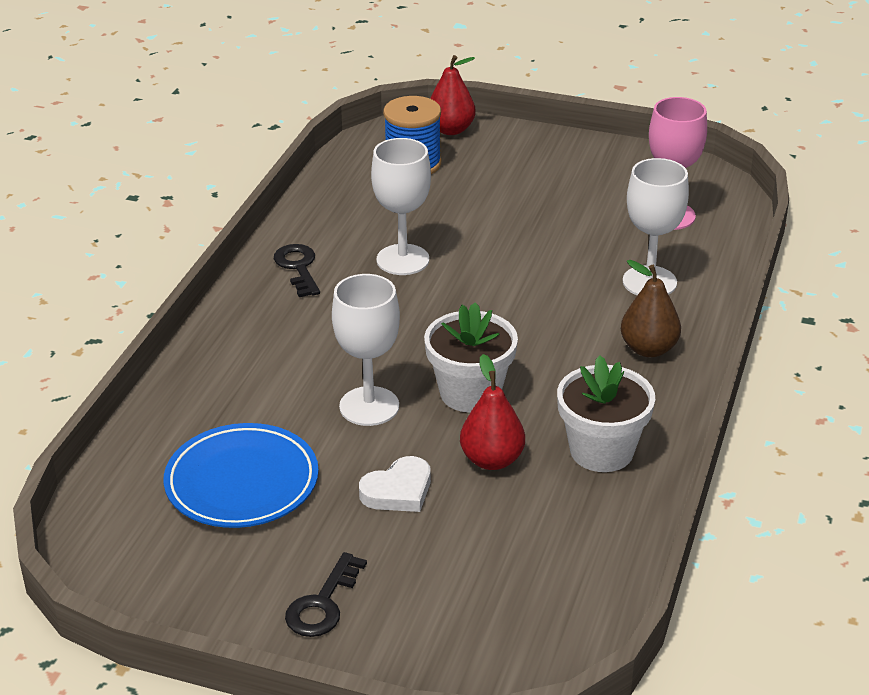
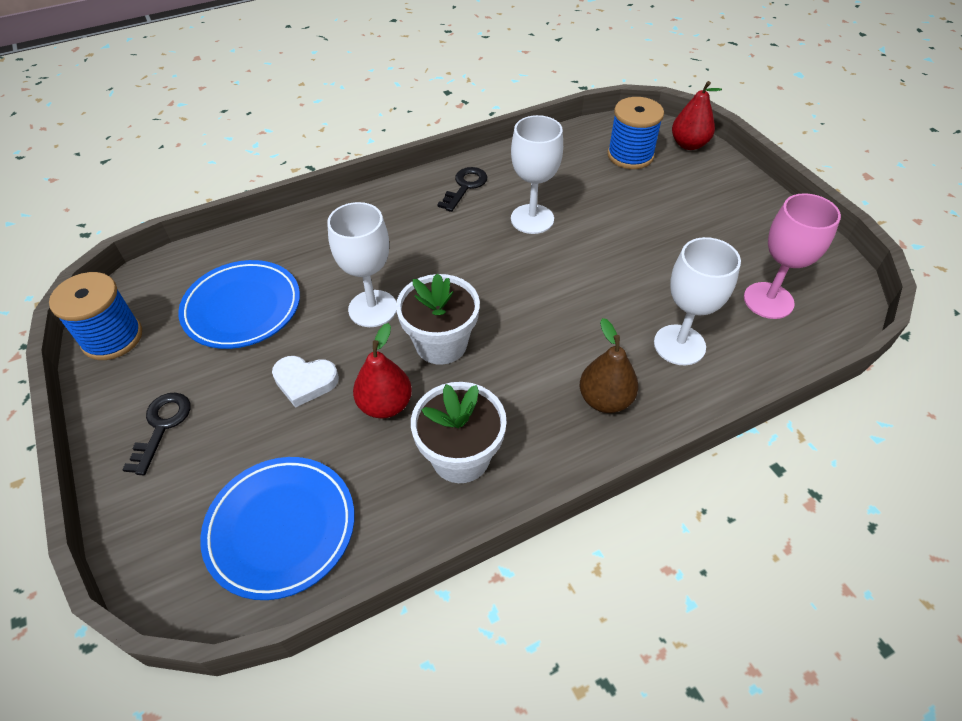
camera: 45 degrees right, 15 degrees up
(146, 586) = (112, 338): none -> blue spool
(323, 604) = (162, 426): black key -> black key turned 120 degrees clockwise
(540, 584) = (281, 528): none -> blue plate

